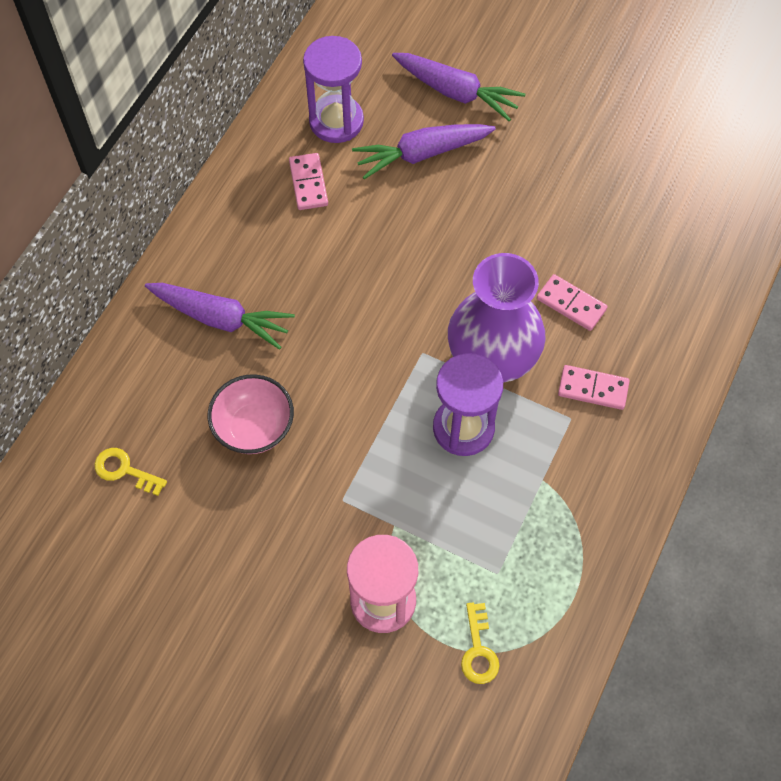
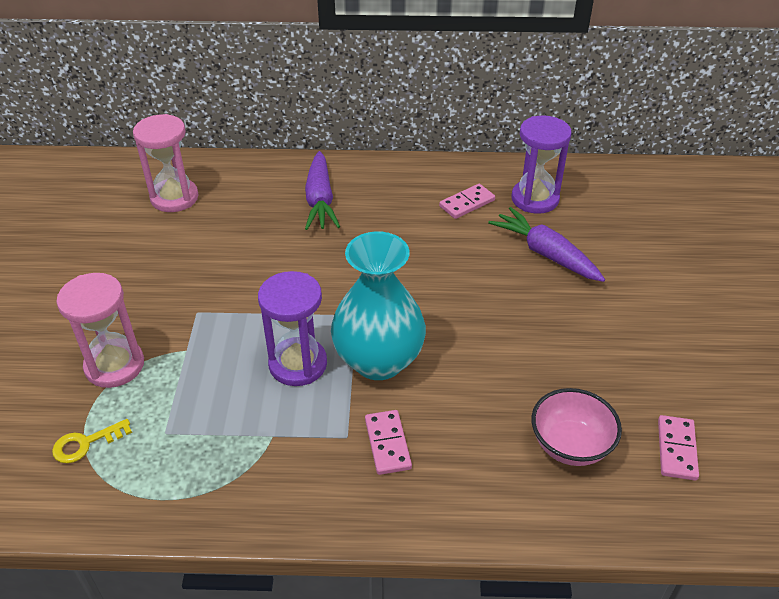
camera: 65 degrees right, 20 degrees down
(124, 470) = (174, 198): yellow key -> pink hourglass
(254, 427) = (238, 245): pink bowl -> pink bowl (570, 445)
(456, 92) = (624, 254): purple carrot -> none
(492, 357) = (378, 360): purple vase -> turquoise vase
(571, 304) = (468, 398): pink domino -> pink domino (677, 449)

